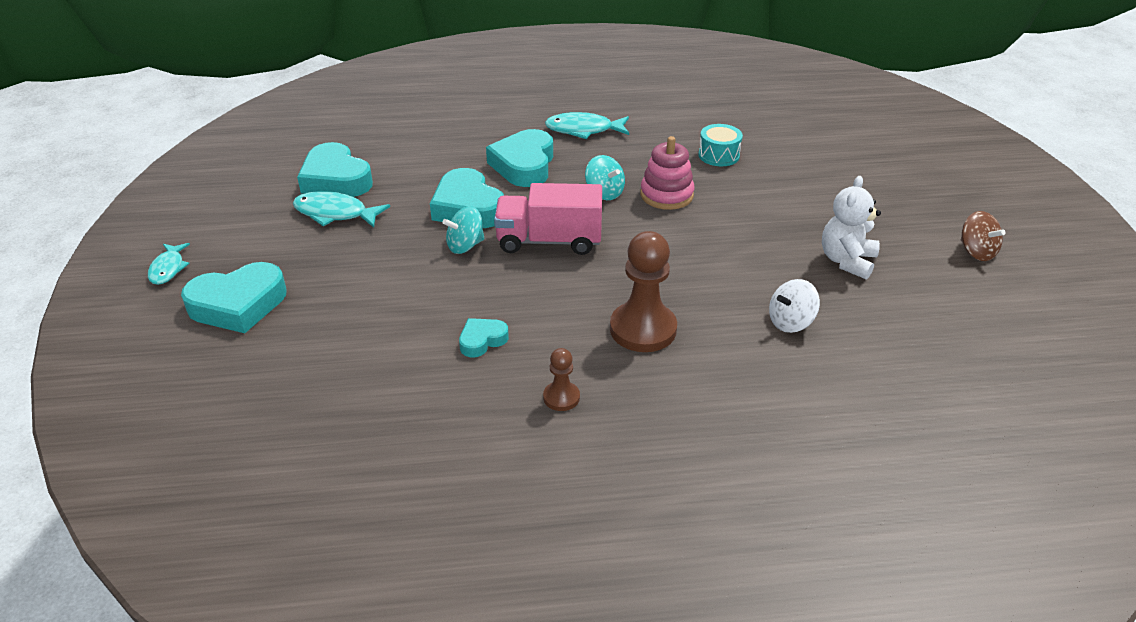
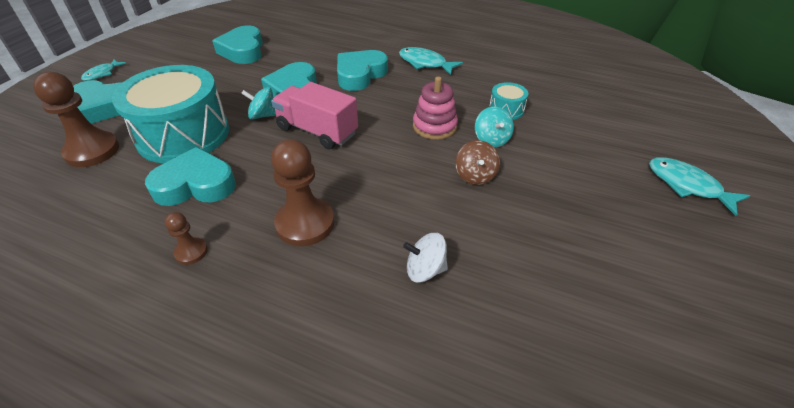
camera: 30 degrees right, 5 degrees up
(301, 356) = (92, 151): none -> brown pawn
(335, 213) = (218, 70): turquoise fish -> turquoise fish (687, 185)
(395, 298) = (183, 135): none -> turquoise drum
(482, 340) = (195, 185): turquoise heart -> turquoise heart, size x1.93
(604, 193) = (392, 110): turquoise spinning top -> turquoise spinning top (491, 139)
(847, 261) = (530, 235): white teddy bear -> none
(976, 252) = (675, 278): brown spinning top -> brown spinning top (475, 175)

